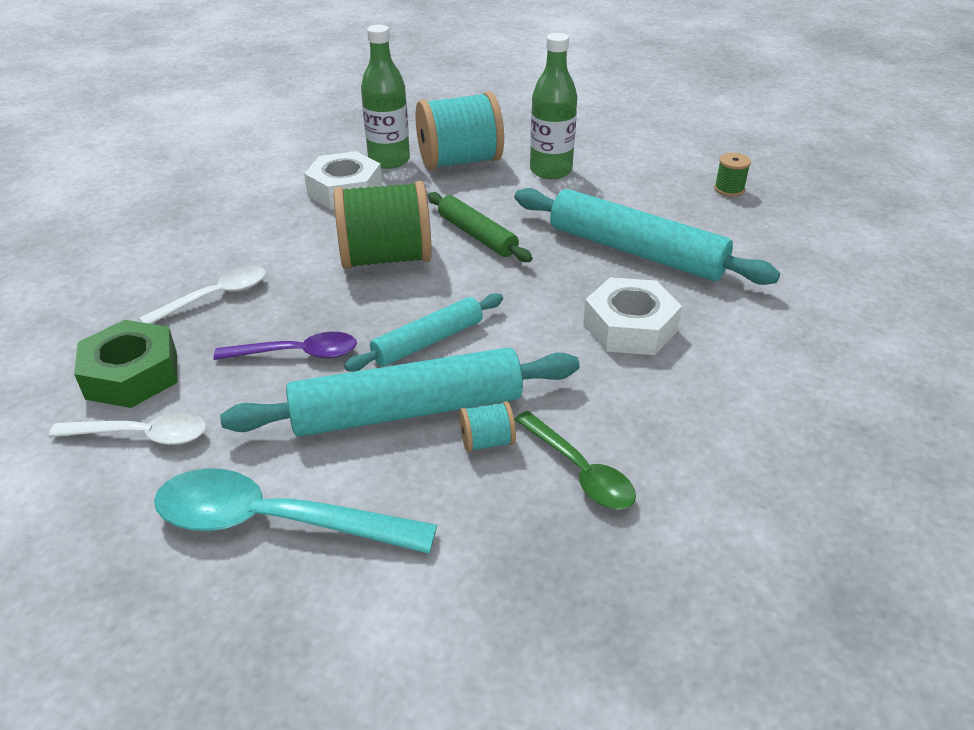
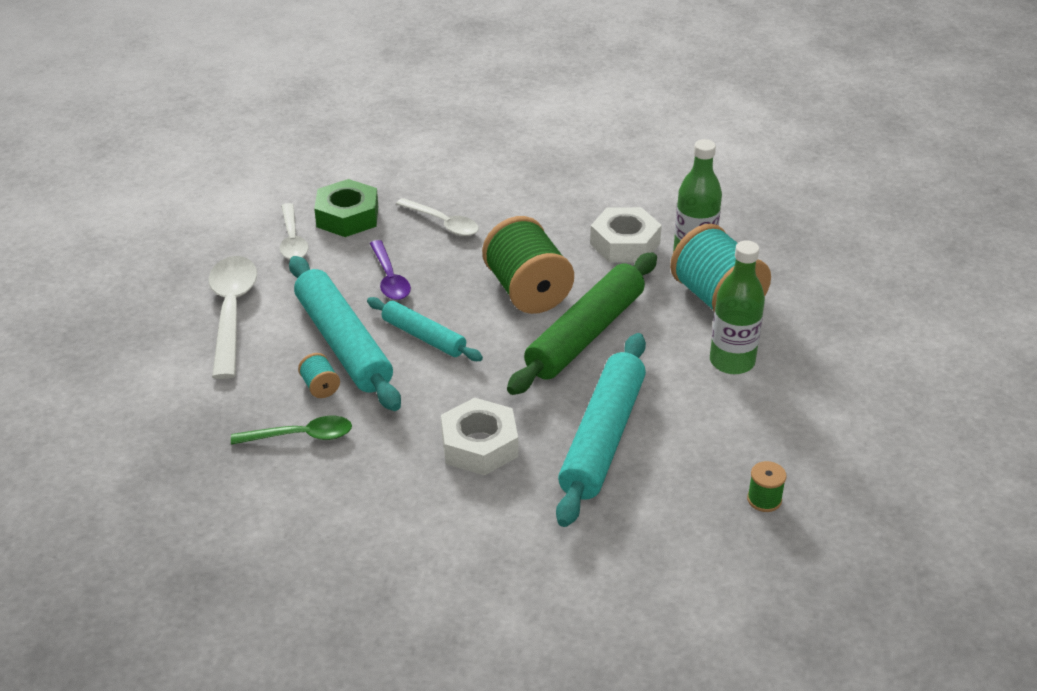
camera: 75 degrees right, 0 degrees up
(276, 522) = (231, 313): turquoise spoon -> white spoon
(477, 235) = (585, 334): green rolling pin -> green rolling pin, size x1.73
(579, 471) = (301, 436): green spoon -> green spoon turned 135 degrees counterclockwise

